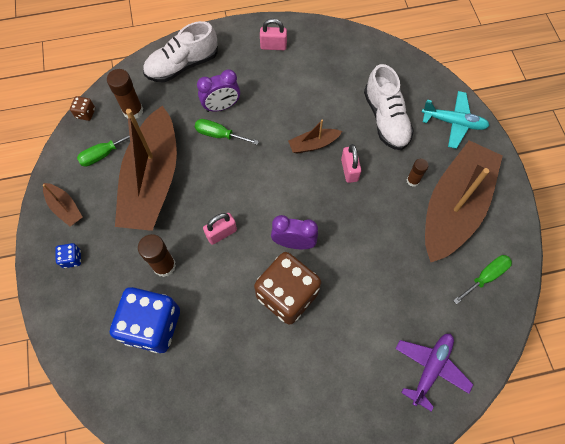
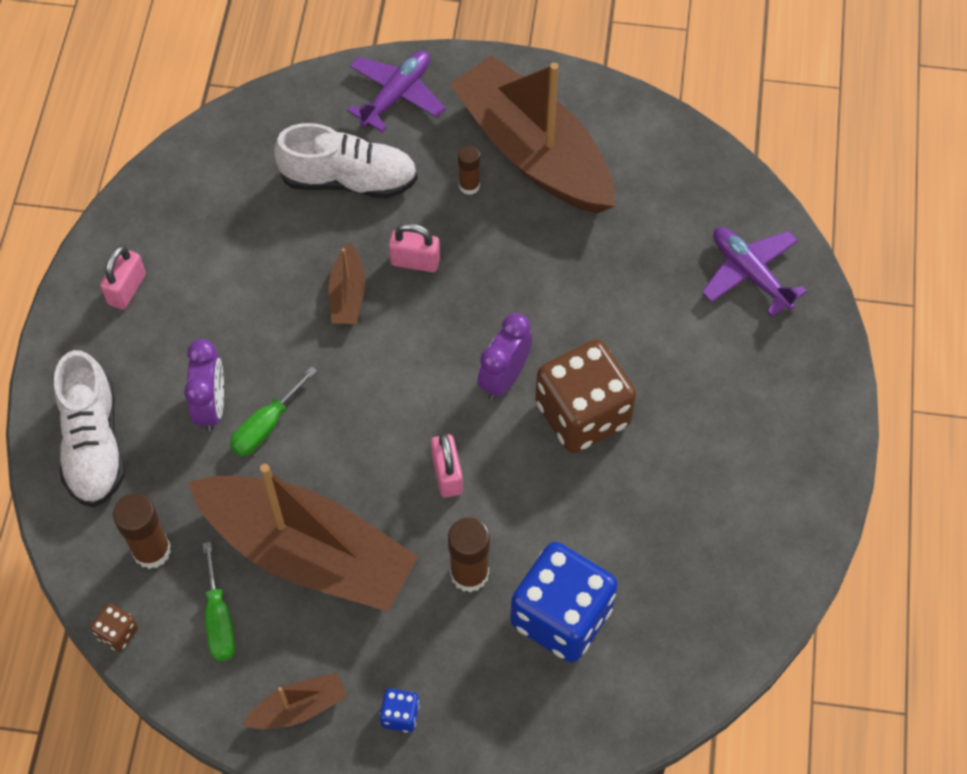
camera: 70 degrees left, 5 degrees down
(453, 122) = (396, 95): turquoise plane -> purple plane
(485, 277) = (649, 158): green screwdriver -> none

